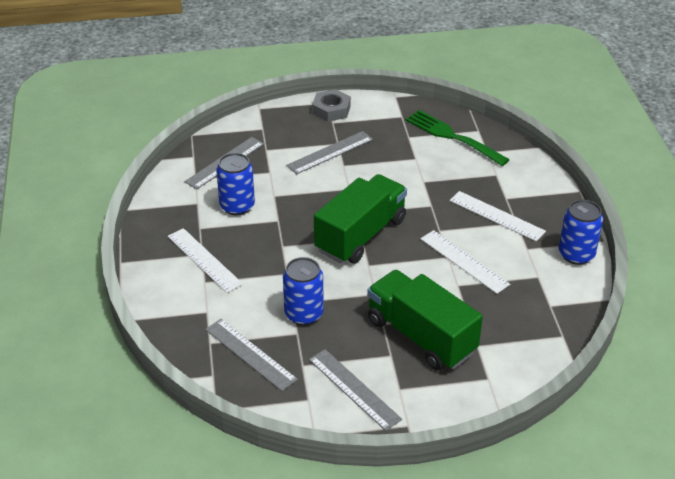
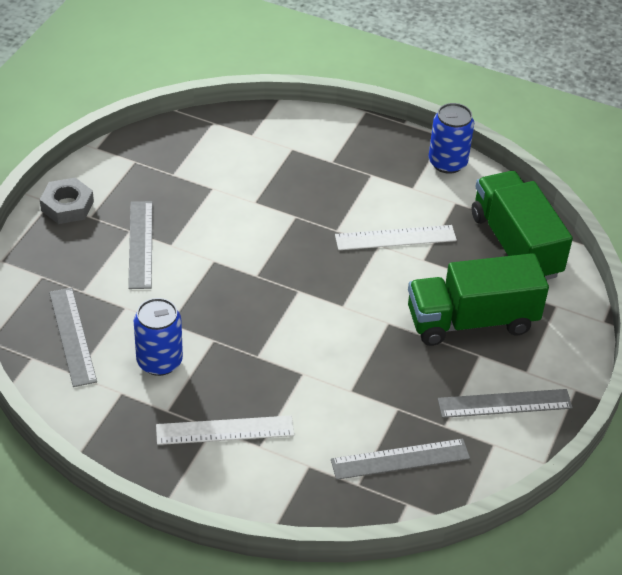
camera: 60 degrees left, 5 degrees up
(304, 314) = (374, 389): blue can -> none
(360, 235) = (295, 289): green truck -> green truck (515, 245)
(453, 137) = (207, 144): green fork -> none
(496, 216) = (352, 182): white ruler -> none

